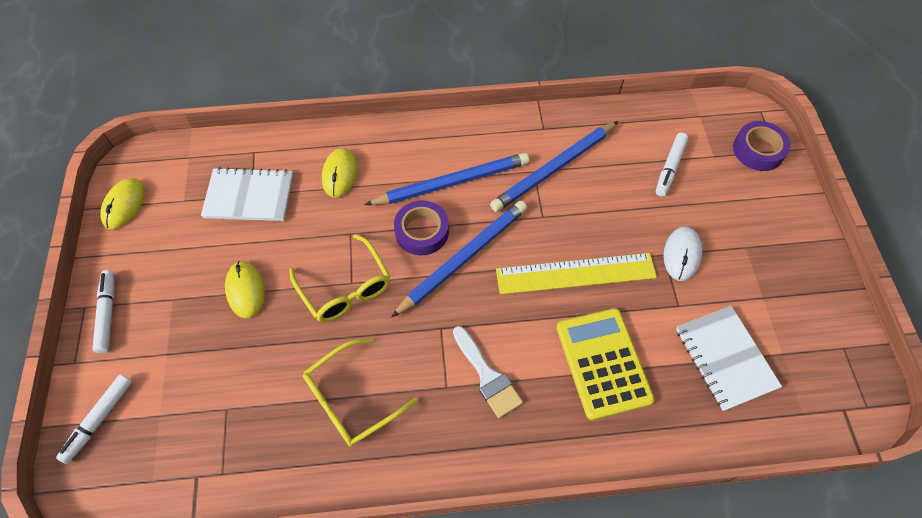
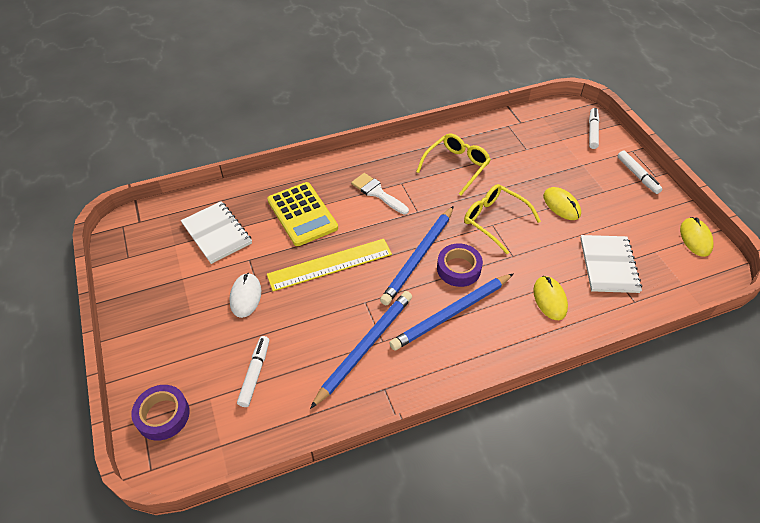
camera: 165 degrees right, 10 degrees down
(249, 196) = (608, 265): white notebook -> white notebook turned 75 degrees counterclockwise

